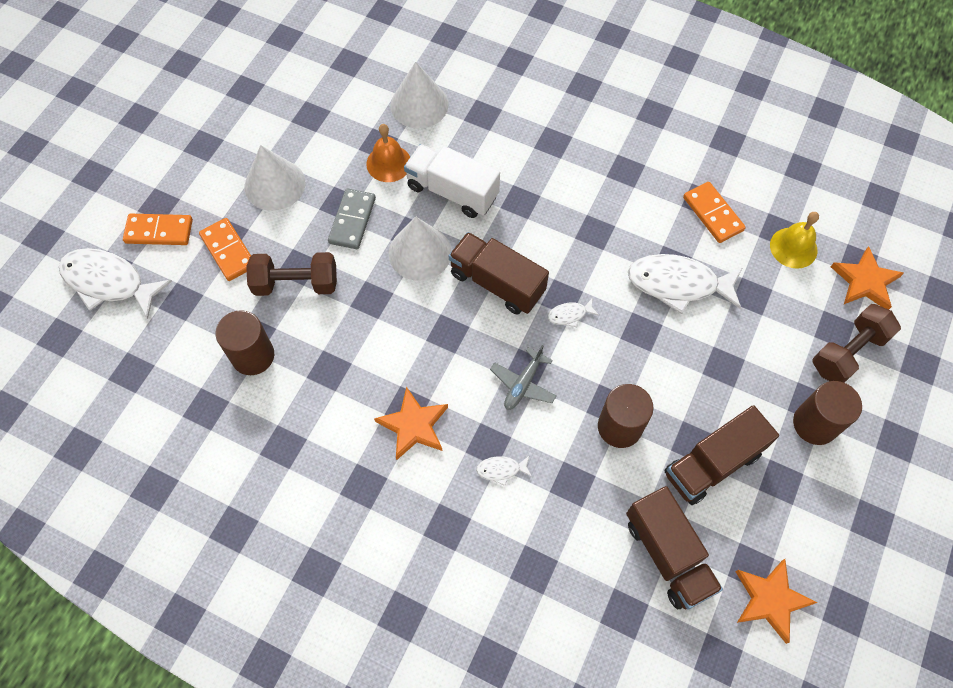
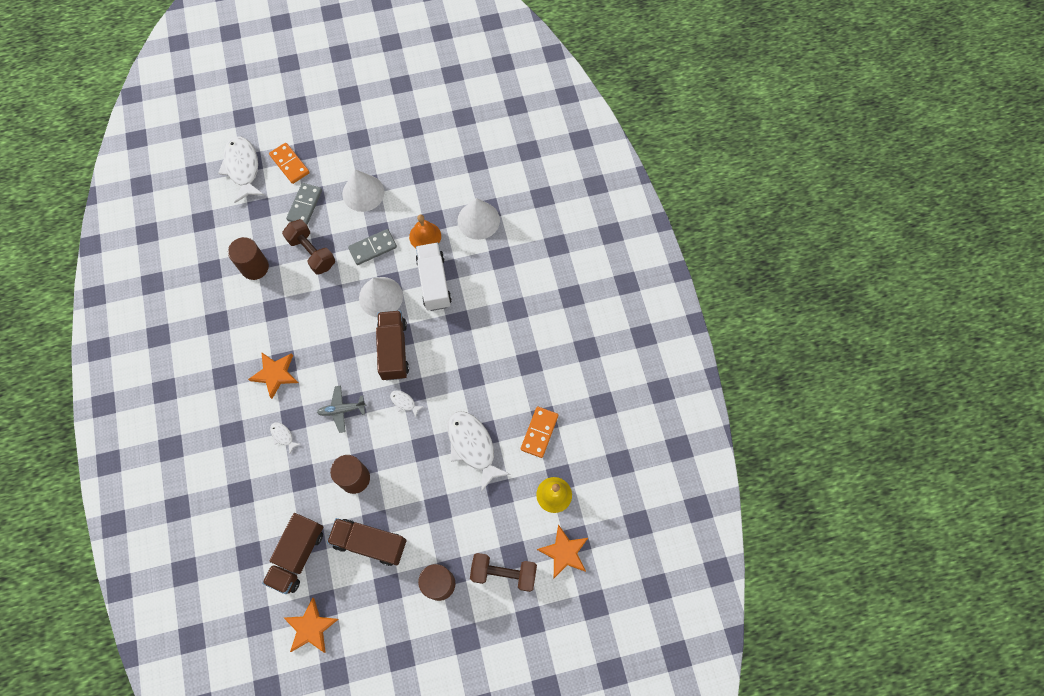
camera: 50 degrees right, 5 degrees up
(228, 251) = (305, 205): orange domino -> grey domino

